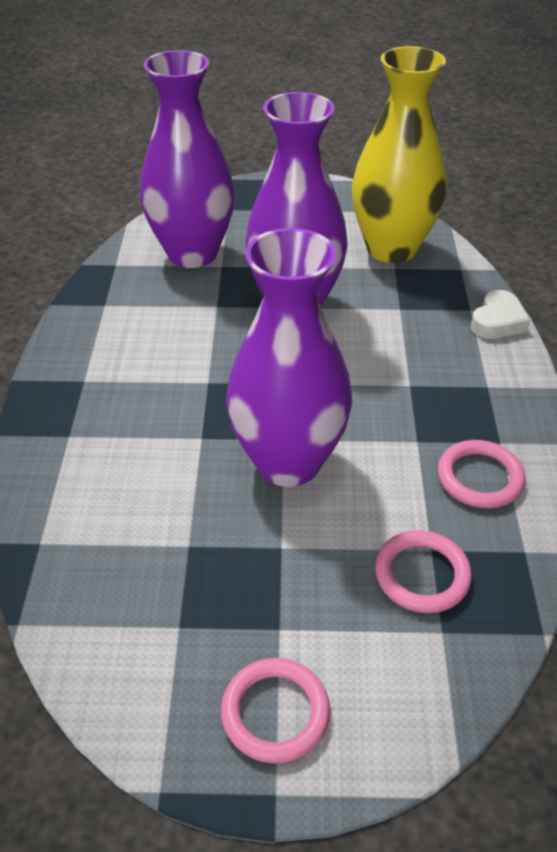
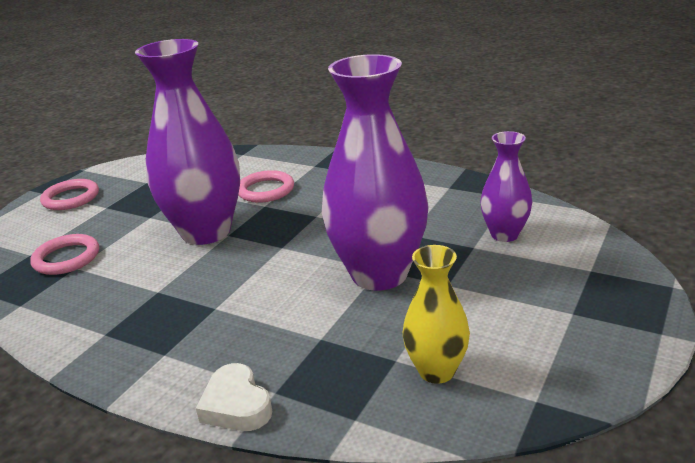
camera: 120 degrees right, 15 degrees down
(192, 253) = (504, 234): purple vase -> purple vase, size x0.52
(391, 249) = (436, 371): yellow vase -> yellow vase, size x0.52
(480, 477) = (91, 308): pink ring -> pink ring (265, 190)

